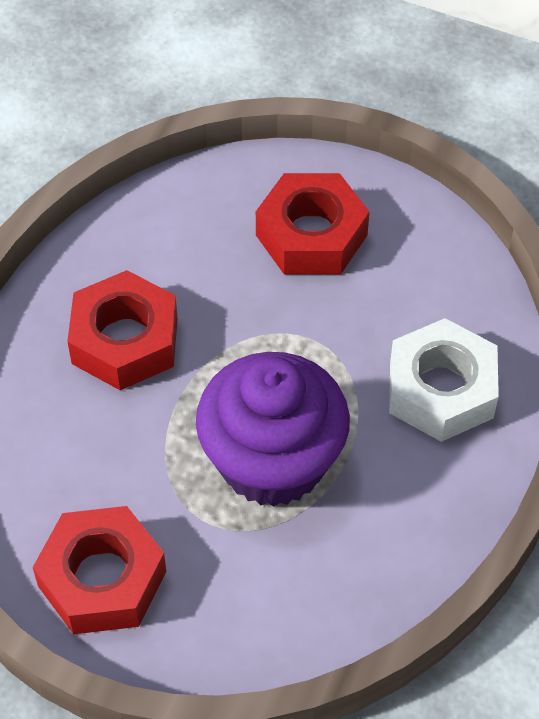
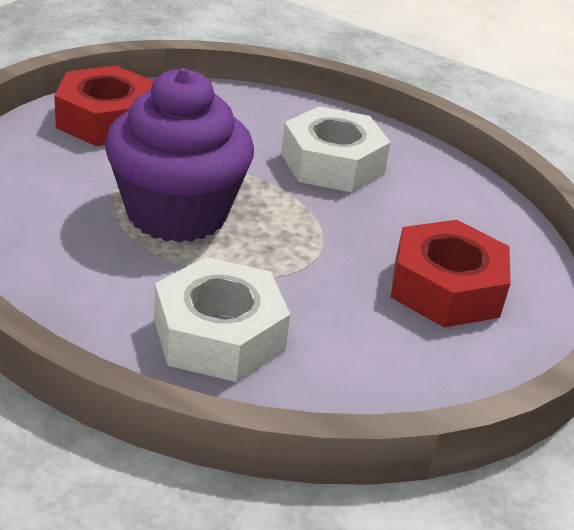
camera: 95 degrees right, 20 degrees down
(125, 341) = (332, 163): red nut -> white nut

